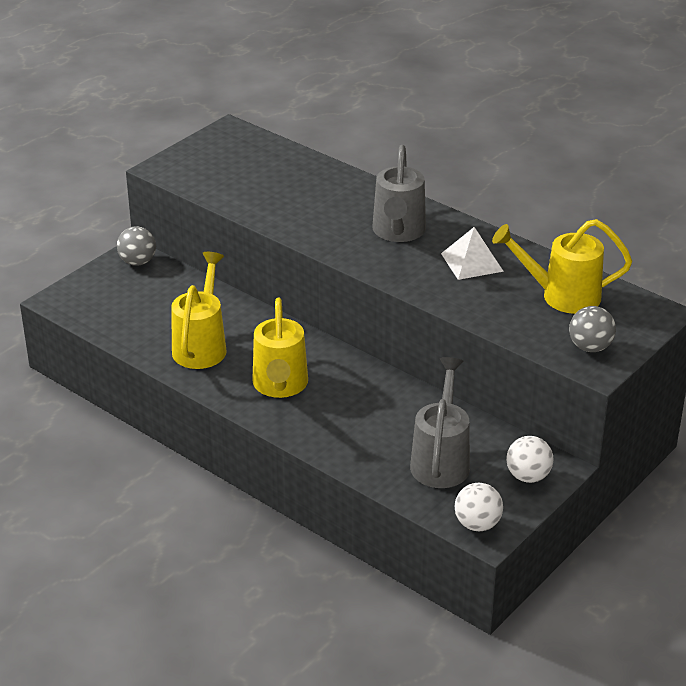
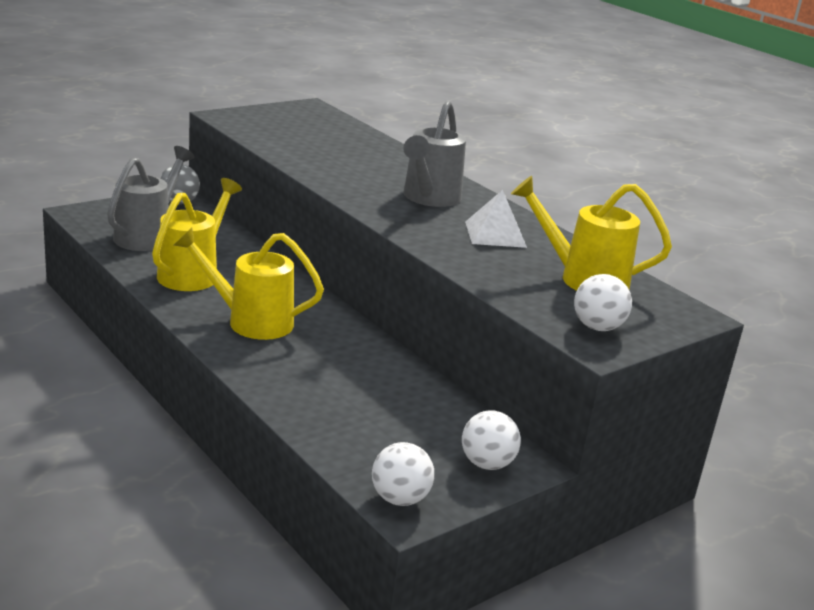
camera: 10 degrees right, 10 degrees down
(280, 386) = (251, 321): yellow watering can -> yellow watering can turned 90 degrees clockwise
(441, 460) = (390, 425): grey watering can -> grey watering can (148, 235)
(590, 347) = (597, 327): grey ball -> white ball

